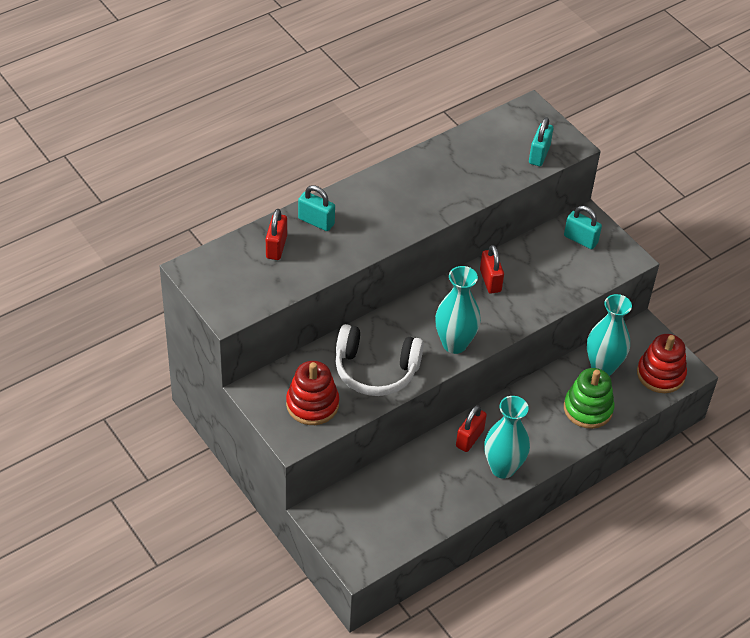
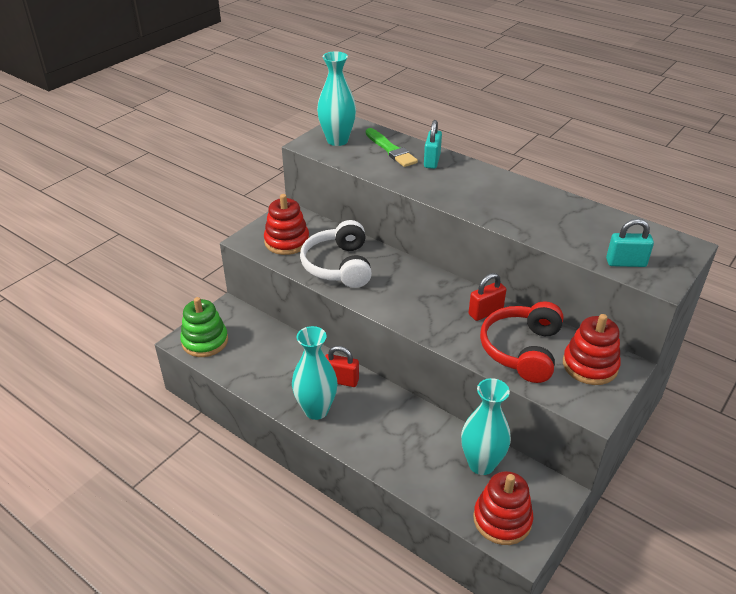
camera: 75 degrees right, 10 degrees down
(276, 247) = (391, 150): red padlock -> green brush
(454, 344) = (393, 304): turquoise vase -> turquoise vase (337, 140)
(548, 275) = (522, 350): none -> red headphones
(580, 239) = (590, 365): turquoise padlock -> red stacking toy
(588, 409) = (419, 462): green stacking toy -> green stacking toy (205, 341)

